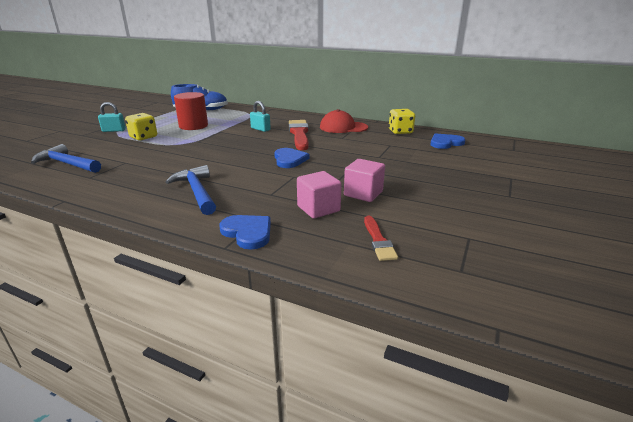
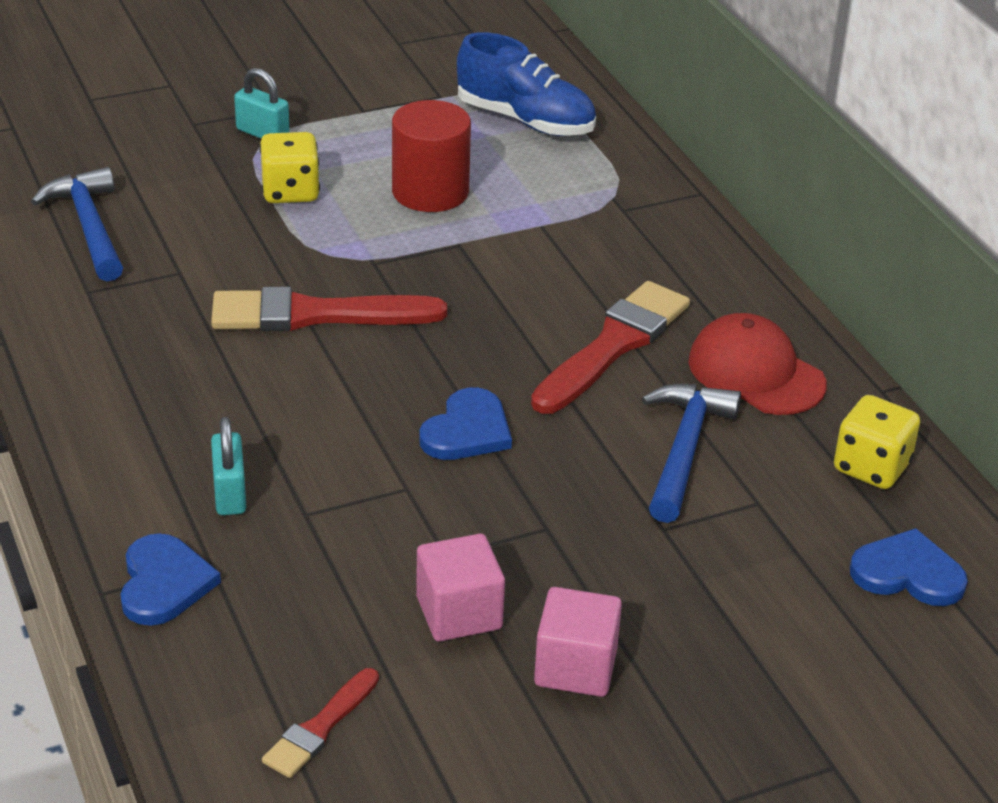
camera: 40 degrees right, 10 degrees up
(196, 155) = (316, 315): none -> red brush
(197, 192) = (201, 434): blue hammer -> blue hammer (684, 450)
(260, 129) = (554, 279): turquoise padlock -> turquoise padlock (230, 494)
(318, 209) = (331, 600): pink cube -> pink cube (575, 667)

